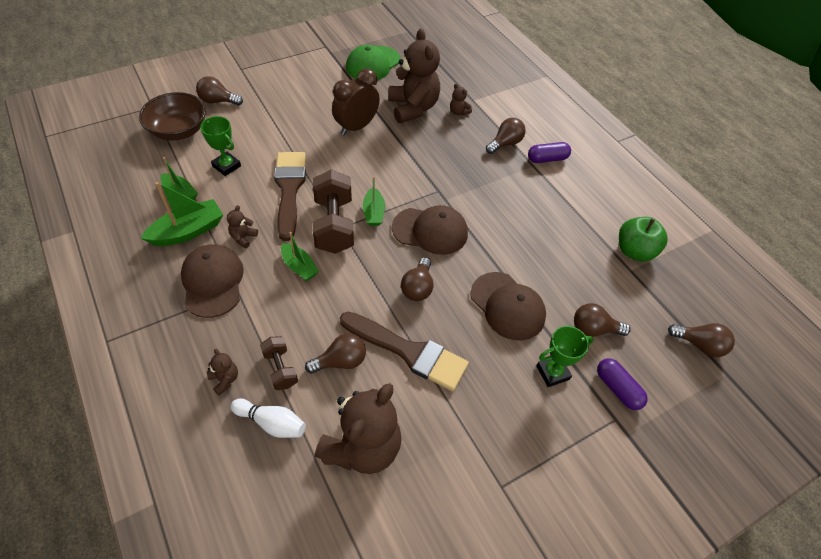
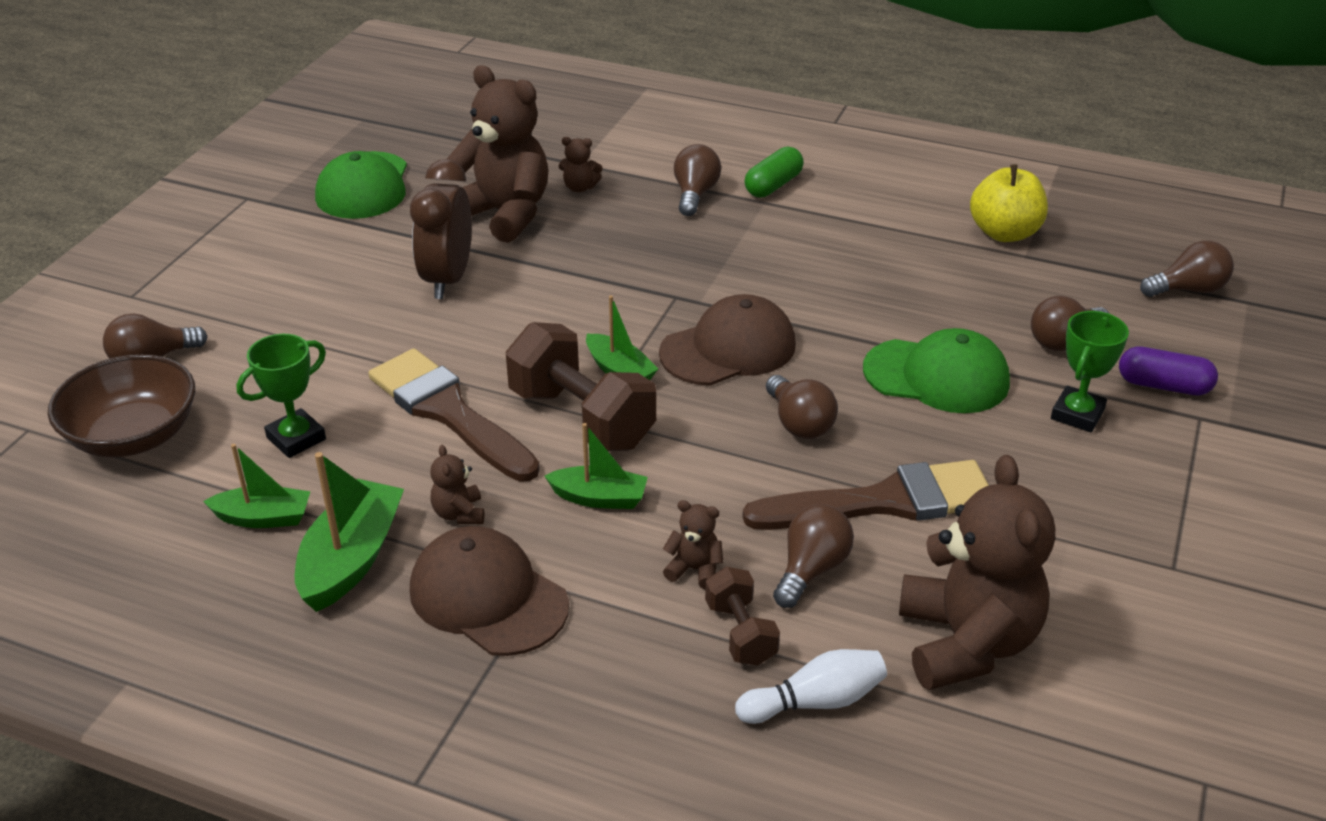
camera: 35 degrees left, 15 degrees down
(225, 379) = (678, 699): brown teddy bear -> brown teddy bear (694, 569)
(226, 166) = (296, 438): green trophy -> green trophy turned 45 degrees counterclockwise
(280, 369) = (740, 633): brown dumbbell -> brown dumbbell turned 45 degrees clockwise
(507, 306) = (937, 376): brown cap -> green cap
(547, 159) = (773, 185): purple capsule -> green capsule
(634, 251) = (1004, 233): green apple -> yellow apple

